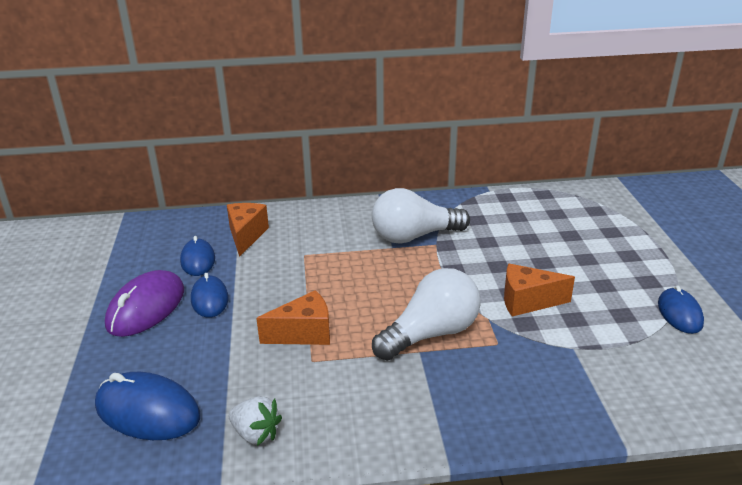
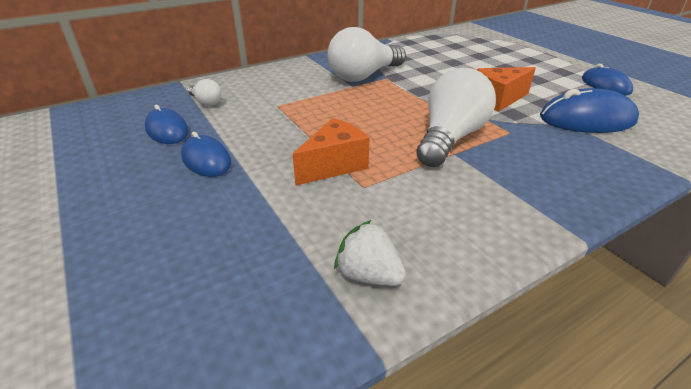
camera: 25 degrees left, 5 degrees up
(146, 307) = (133, 184): purple mouse -> none
(148, 411) = (211, 294): blue mouse -> blue mouse (587, 119)
(246, 236) = (206, 102): orange cheese -> white light bulb
(256, 434) = (368, 275): white strawberry -> white strawberry turned 150 degrees counterclockwise

